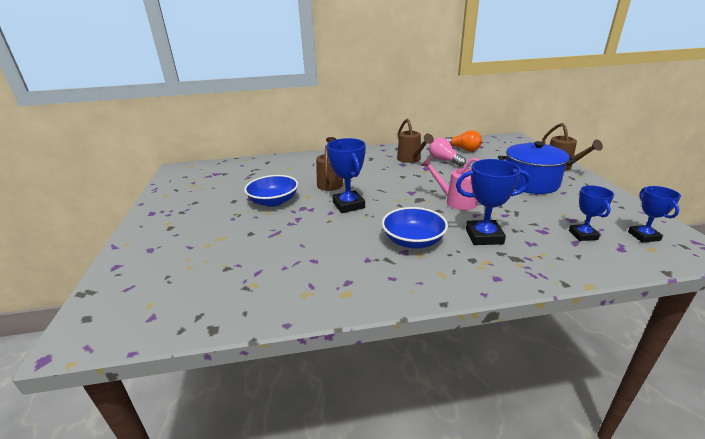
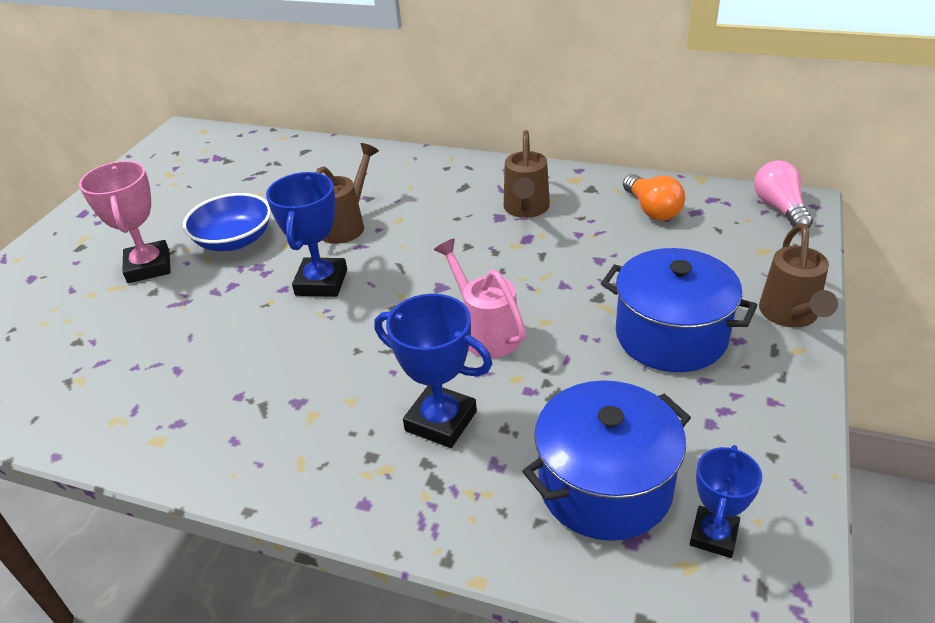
camera: 30 degrees right, 10 degrees up
(233, 224) = (149, 267): none -> pink trophy
(413, 241) = (331, 387): blue bowl -> none
(444, 160) = (581, 229): pink light bulb -> pink light bulb (779, 208)
(583, 235) = (605, 485): blue trophy -> blue pot

